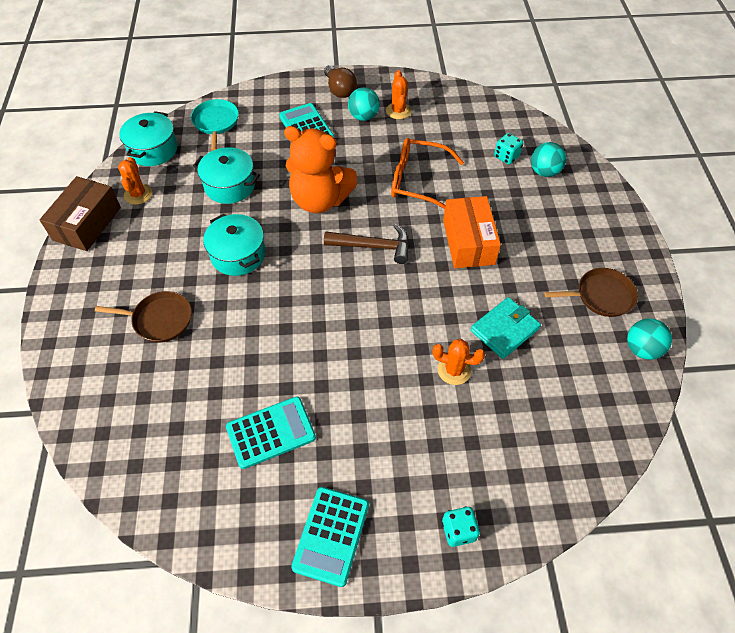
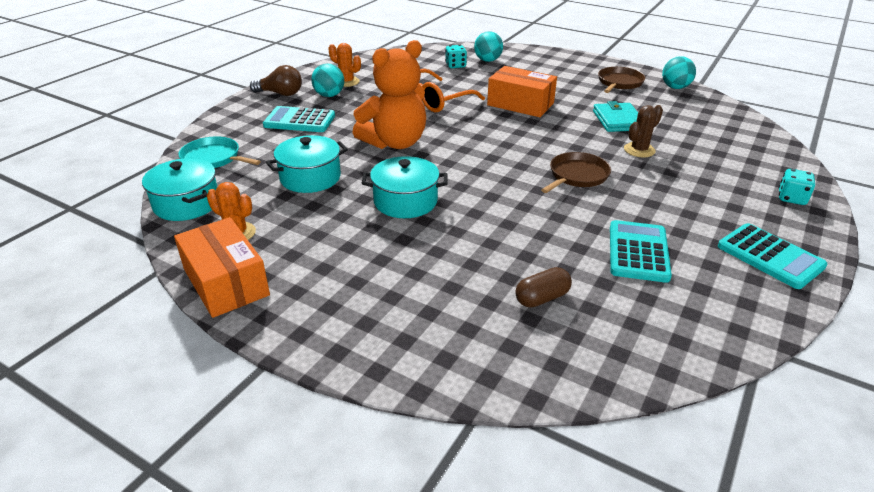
camera: 55 degrees left, 20 degrees down
(87, 223) = (226, 282): brown box -> orange box
(159, 319) = (434, 274): brown pan -> brown pan (577, 176)
(169, 394) = (542, 298): none -> brown capsule
(373, 246) = (479, 138): brown hammer -> none
(454, 370) = (639, 150): orange cactus -> brown cactus

